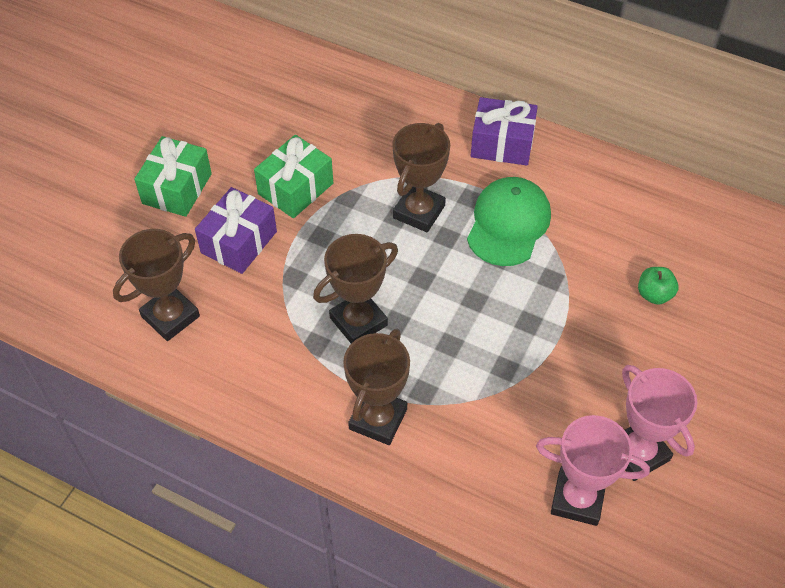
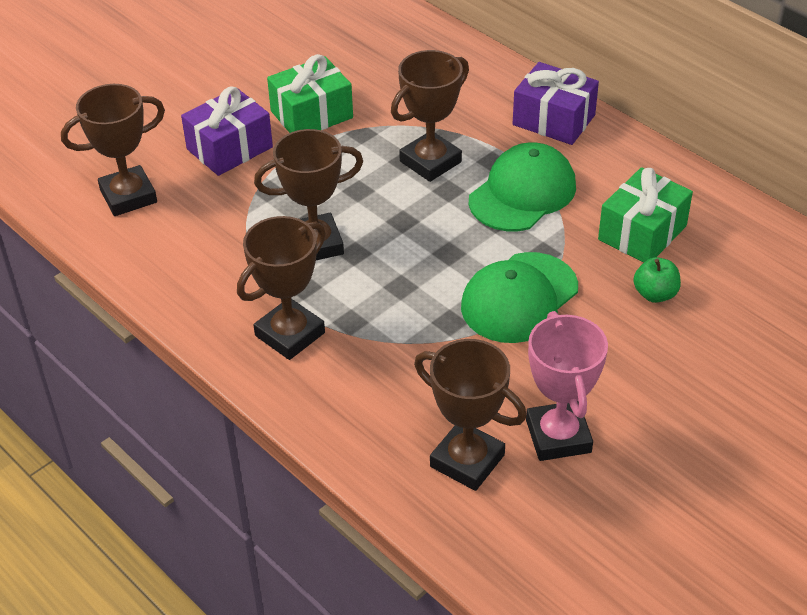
camera: 20 degrees right, 10 degrees down
(177, 188) = (192, 90): green gift -> green gift (642, 233)
(550, 328) = (519, 298): none -> green cap
(577, 499) = (467, 461): pink trophy -> brown trophy

